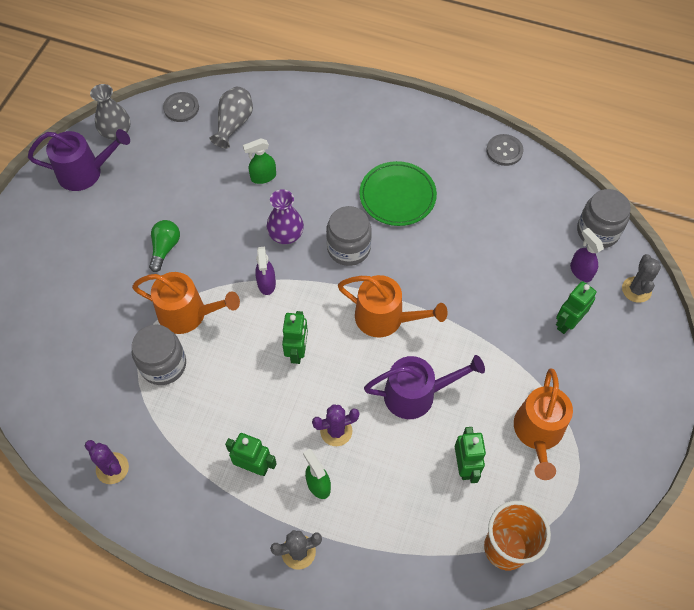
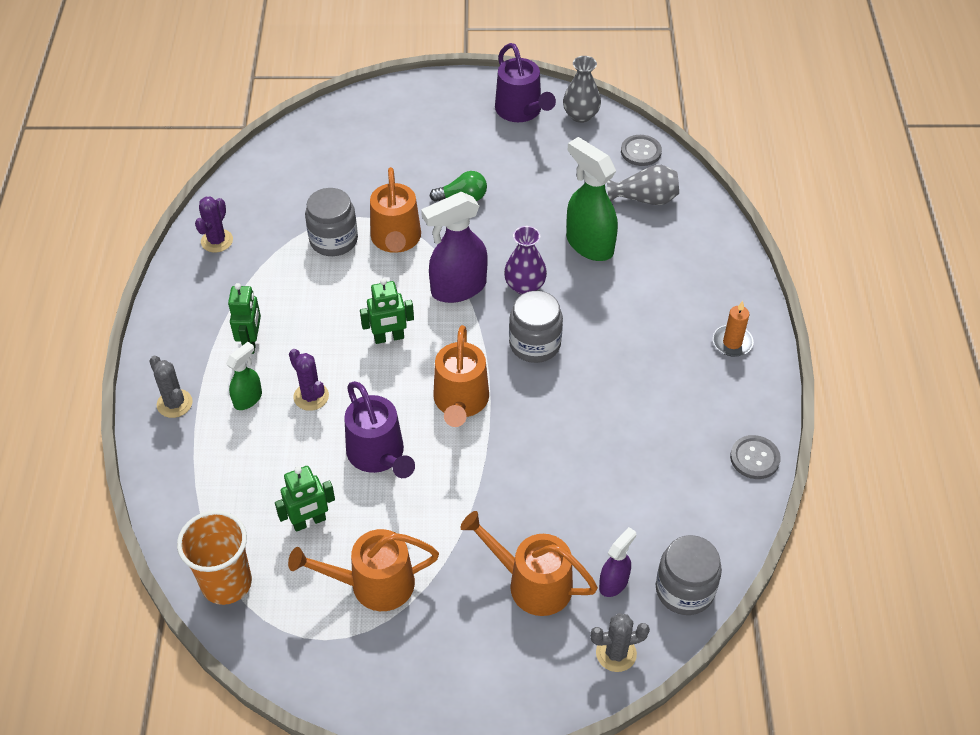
camera: 70 degrees right, 10 degrees down
(263, 177) = (589, 244): green spray bottle -> green spray bottle, size x1.86
(266, 284) = (458, 288): purple spray bottle -> purple spray bottle, size x1.86
(397, 196) = (627, 368): green plate -> none
(399, 124) = (732, 342): none -> orange candle
(567, 322) = (532, 583): green robot -> orange watering can

